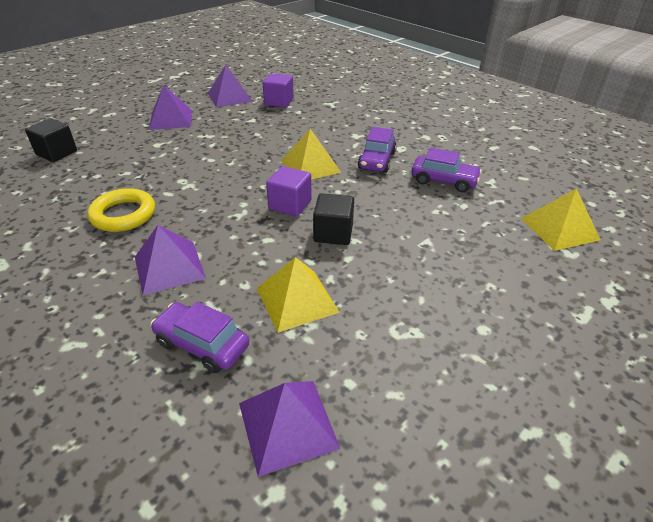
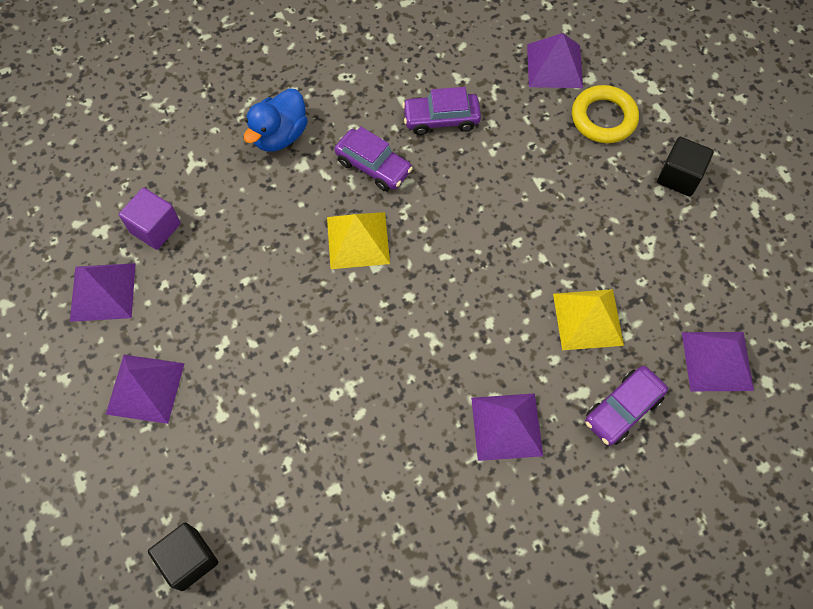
camera: 70 degrees left, 25 degrees up
(123, 215) = (391, 469): yellow ring -> yellow ring (603, 118)
(290, 205) = (433, 284): purple cube -> none
(333, 233) = (499, 258): black cube -> black cube (679, 176)
(373, 124) = (280, 135): none -> blue duck
(443, 181) = (441, 119): purple car -> purple car turned 135 degrees counterclockwise
(559, 228) = (554, 65): yellow pyramid -> purple pyramid

